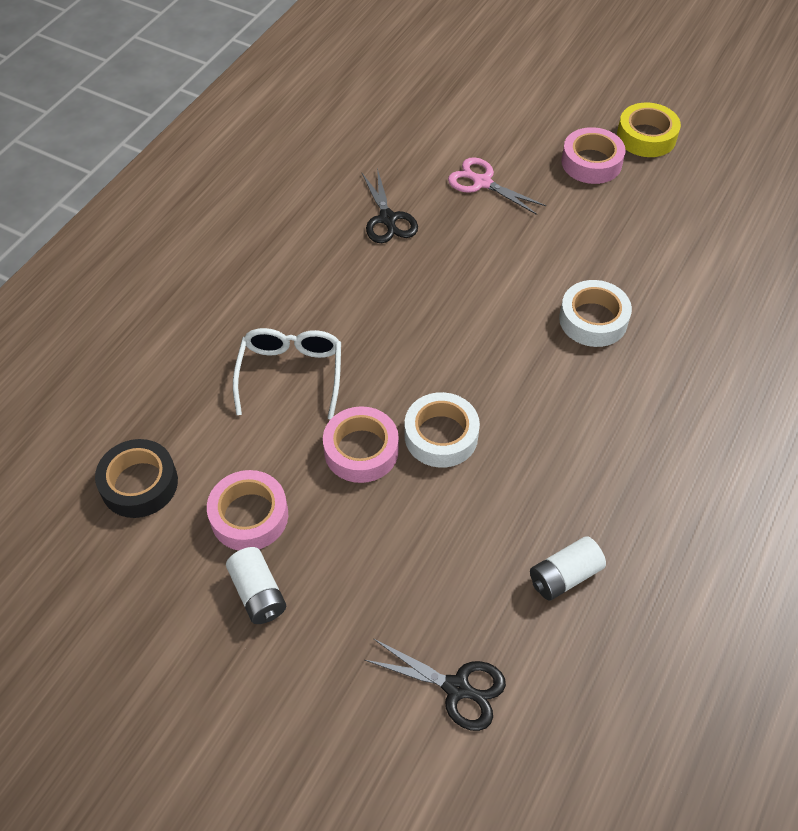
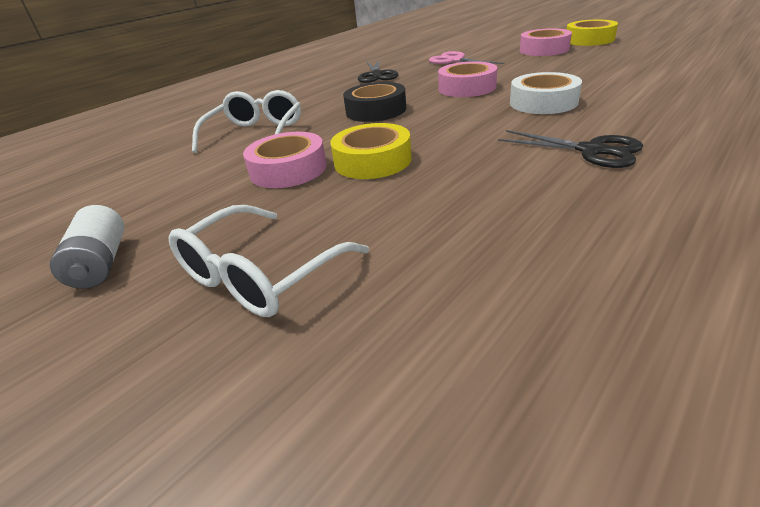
camera: 15 degrees right, 20 degrees down
(139, 484) = (73, 188): black tape -> black tape (376, 110)
(249, 516) = (148, 207): pink tape -> pink tape (467, 88)
(400, 598) = (260, 275): none -> white glasses
(441, 436) = (372, 161): white tape -> yellow tape
(457, 688) = (284, 385): black scissors -> black scissors (592, 151)
(564, 576) = (492, 263): white battery -> none

